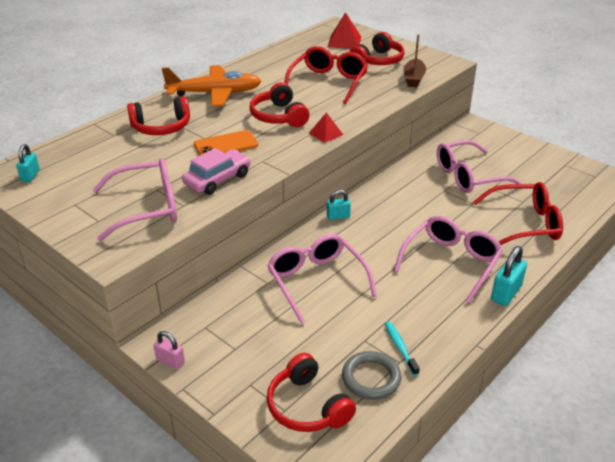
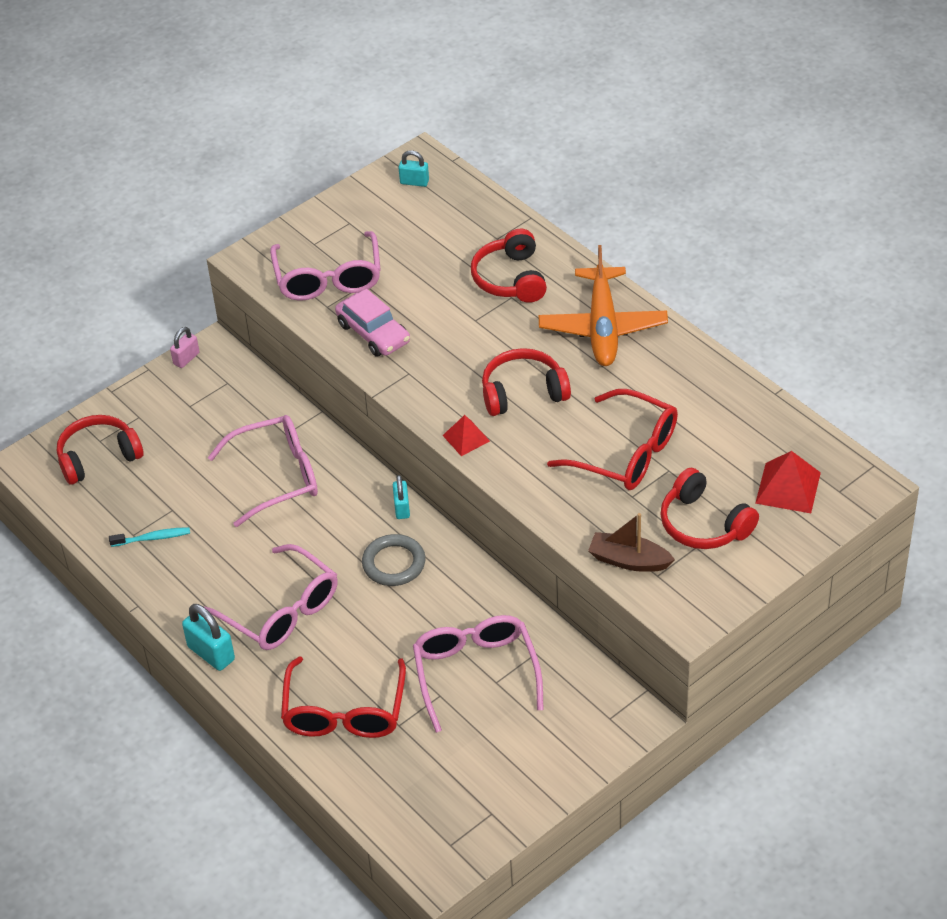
camera: 100 degrees right, 10 degrees up
(226, 145) = (454, 339): orange phone -> none
(371, 378) = (118, 508): grey ring -> grey ring (394, 563)

